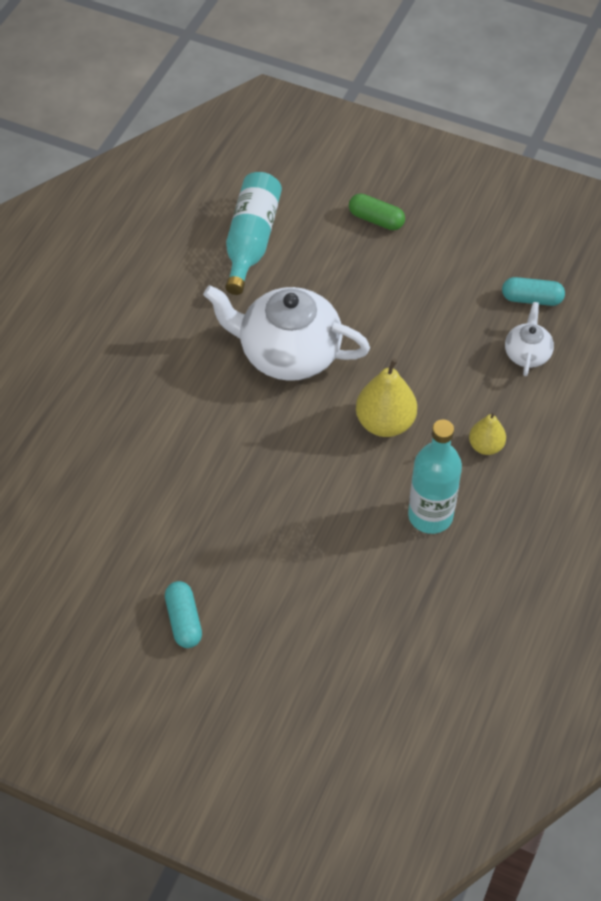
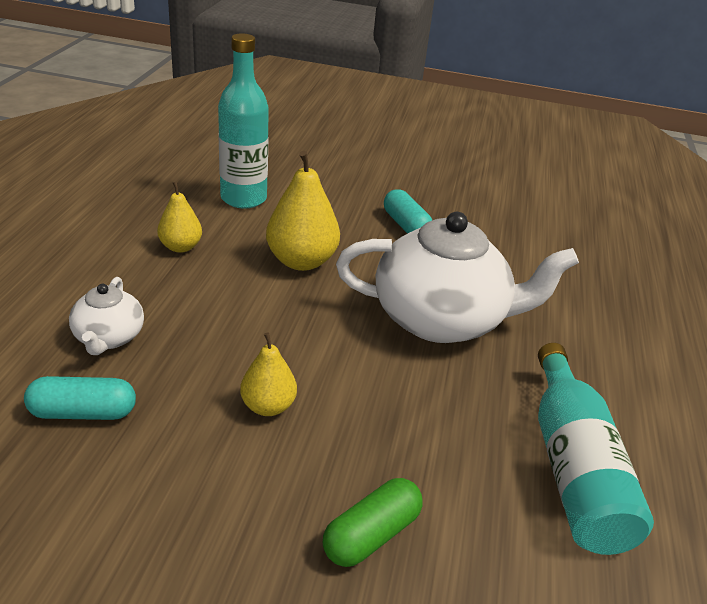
camera: 165 degrees right, 20 degrees down
(184, 620) = (443, 145): turquoise capsule -> turquoise capsule (406, 225)
(376, 219) = (371, 535): green capsule -> green capsule turned 60 degrees counterclockwise
(422, 294) = (268, 406): none -> yellow pear

